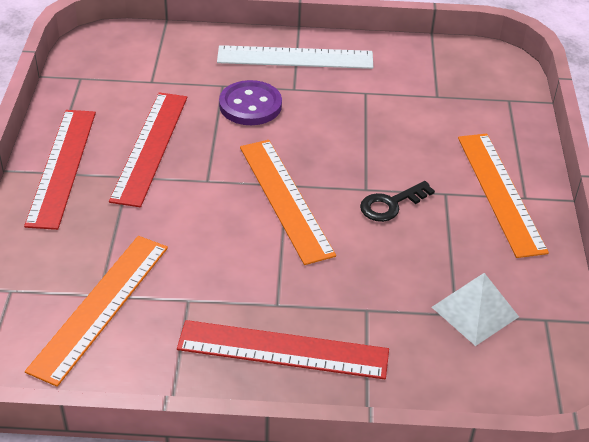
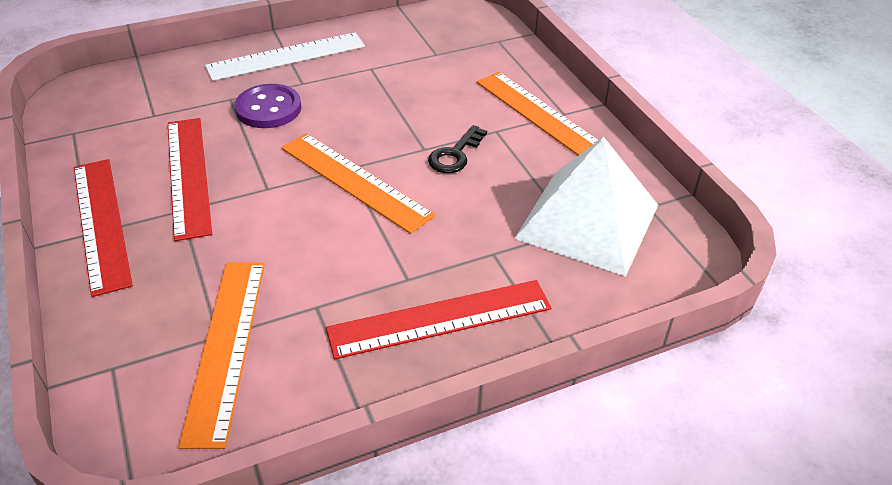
camera: 25 degrees left, 0 degrees up
(475, 311) = (587, 221): white pyramid -> white pyramid, size x1.84

